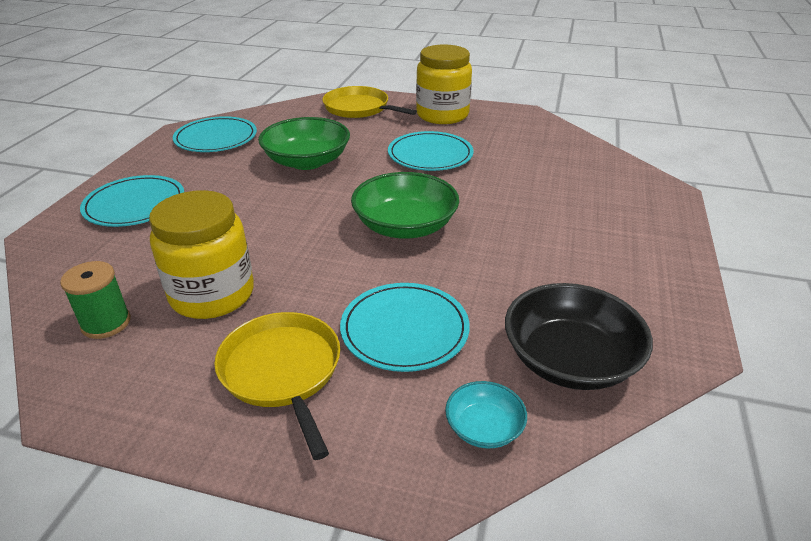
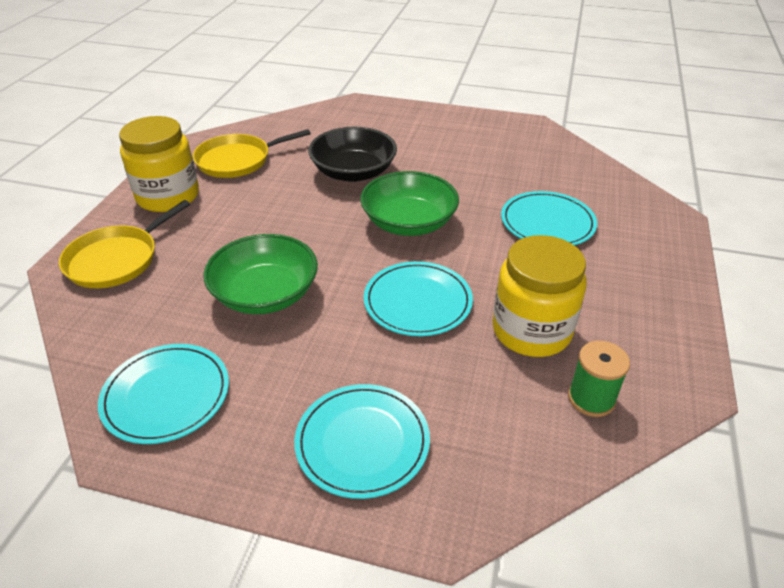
camera: 90 degrees left, 5 degrees up
(282, 371) = (609, 277): yellow pan -> yellow pan (237, 160)
(430, 155) = (269, 207): turquoise plate -> turquoise plate (417, 302)
(484, 427) = (623, 195): turquoise bowl -> none
(570, 360) = (556, 163): black bowl -> black bowl (353, 172)

